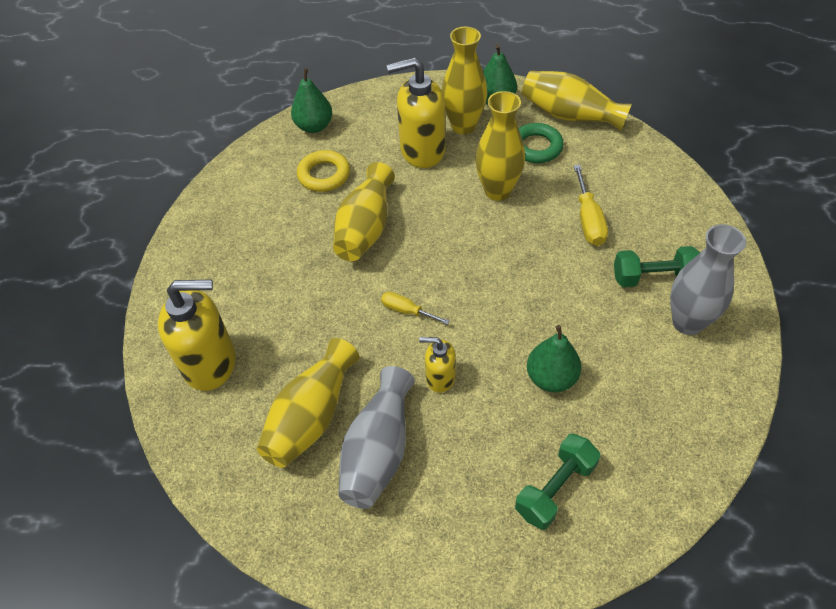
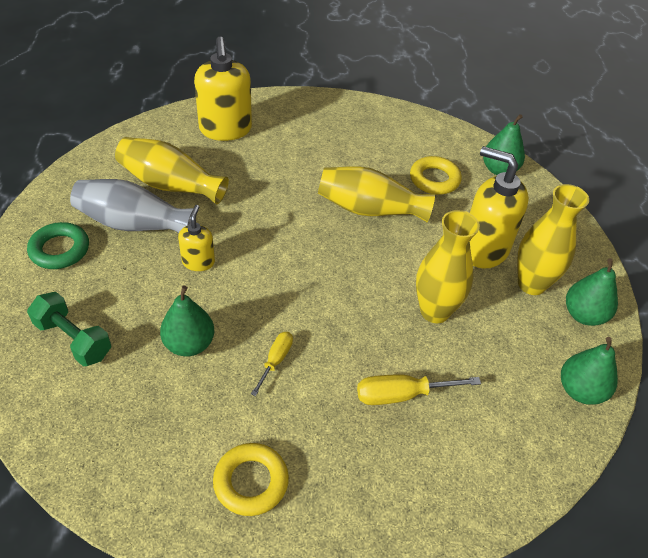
camera: 80 degrees right, 5 degrees down
(407, 311) = (272, 239): yellow screwdriver -> yellow screwdriver (276, 360)
(422, 150) = (483, 249): yellow soap dispenser -> yellow soap dispenser turned 45 degrees counterclockwise
(536, 147) = (512, 351): green ring -> green ring (60, 250)
(569, 115) = (580, 390): yellow vase -> green pear
(653, 277) = (317, 454): green dumbbell -> none
(687, 322) = (251, 482): grey vase -> yellow ring

